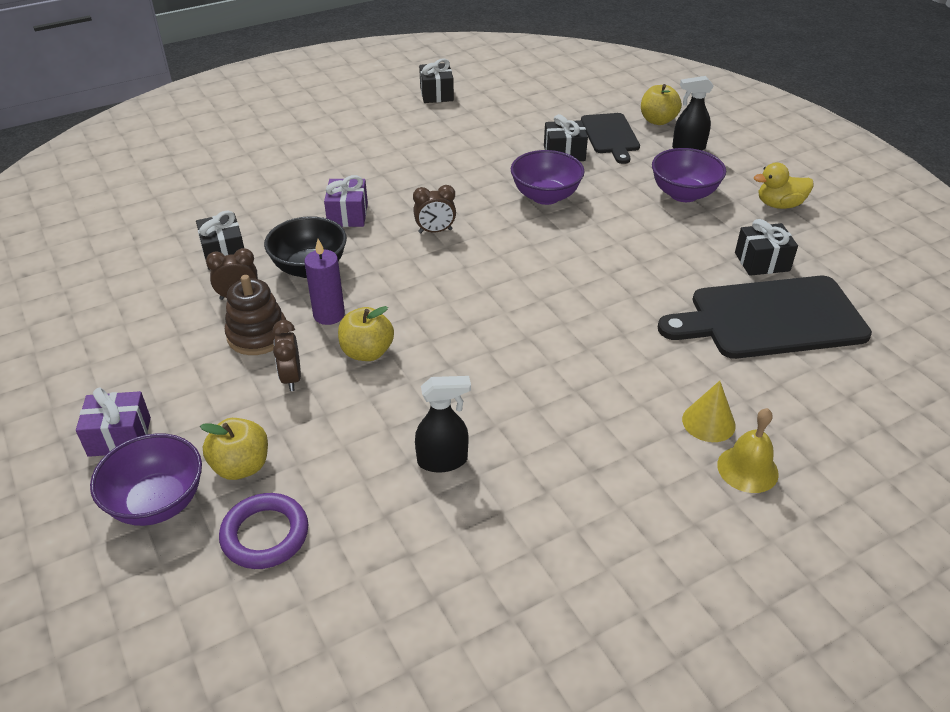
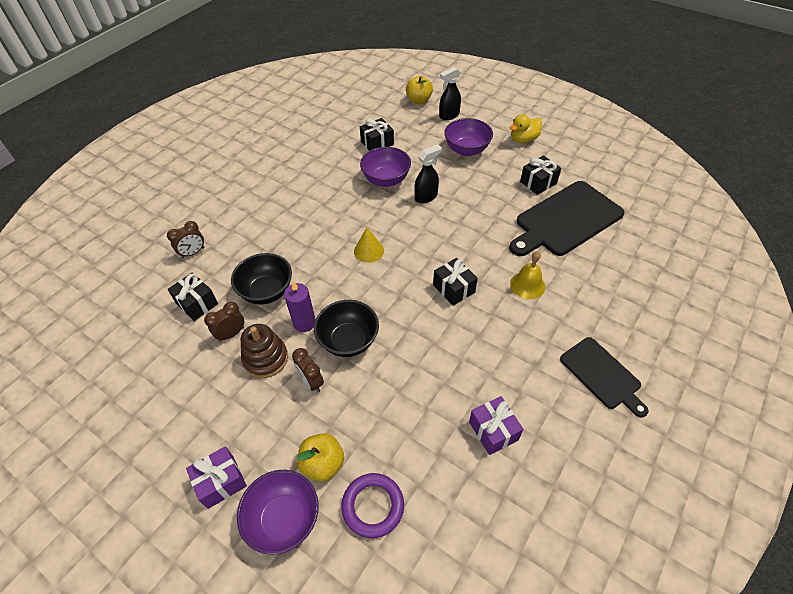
camera: 25 degrees left, 10 degrees up
(347, 215) = (265, 240): purple gift -> purple gift (493, 431)
(367, 352) = (348, 340): yellow apple -> black bowl
(435, 231) = (333, 231): brown clock -> brown clock (193, 253)
(436, 94) = (264, 123): black gift -> black gift (454, 288)
(443, 461) = (447, 398): black spray bottle -> black spray bottle (426, 197)
(610, 136) = (397, 121): black cutting board -> black cutting board (602, 375)
(708, 422) = (576, 304): yellow cone -> yellow cone (369, 251)
(747, 469) = (614, 326): yellow bell -> yellow bell (527, 285)

